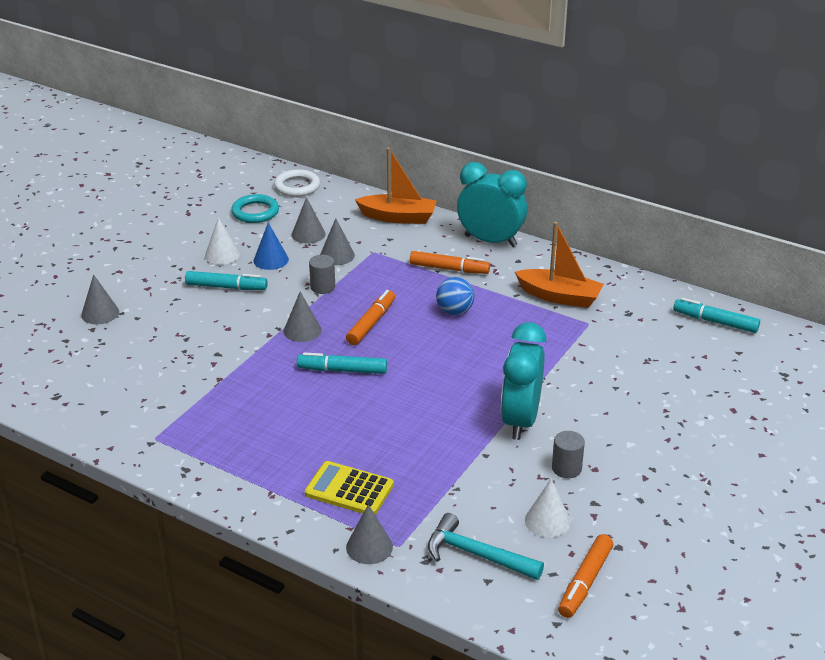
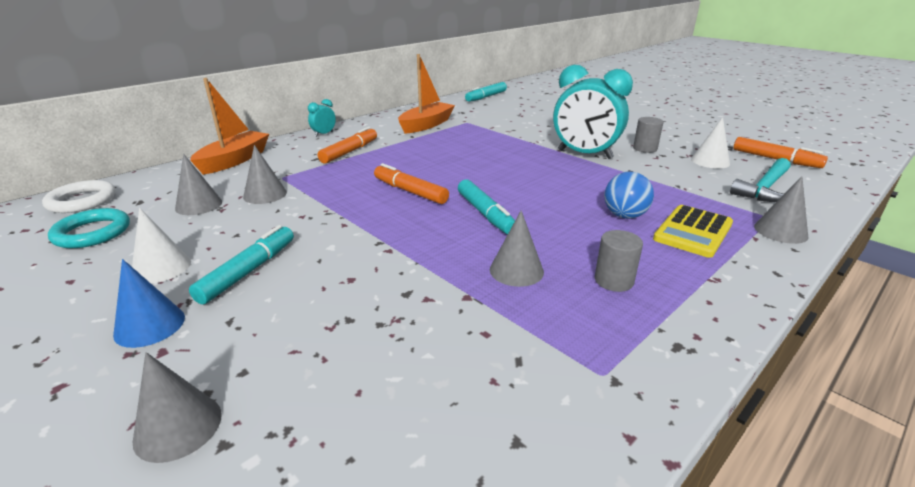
camera: 75 degrees left, 5 degrees down
(271, 260) = (223, 233): blue cone -> blue cone (150, 325)
(302, 330) = (395, 228): grey cone -> grey cone (516, 270)
(322, 287) = (319, 208): grey cylinder -> grey cylinder (613, 281)
(342, 370) = (485, 214): turquoise marker -> turquoise marker turned 45 degrees counterclockwise
(454, 311) = (418, 157): blue ball -> blue ball (624, 216)
(490, 241) = (324, 134): turquoise clock -> turquoise clock, size x0.44

